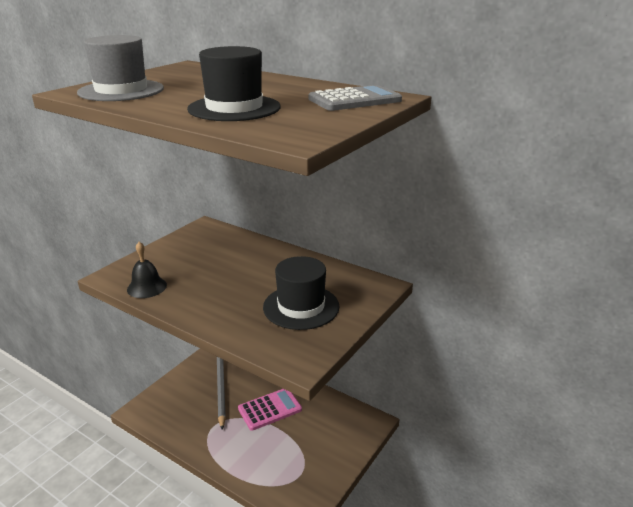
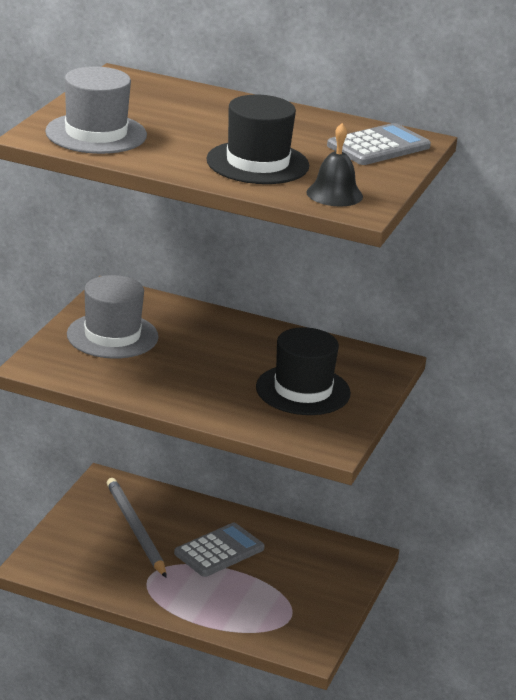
camera: 15 degrees left, 0 degrees up
(147, 287) = (94, 377): black bell -> black bell (334, 194)
(183, 256) = (112, 336): none -> grey hat
(270, 409) = (219, 551): pink calculator -> grey calculator

